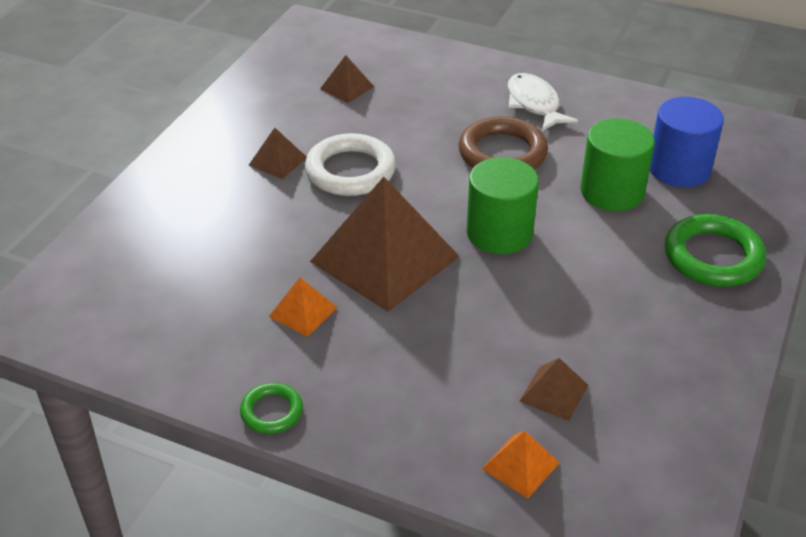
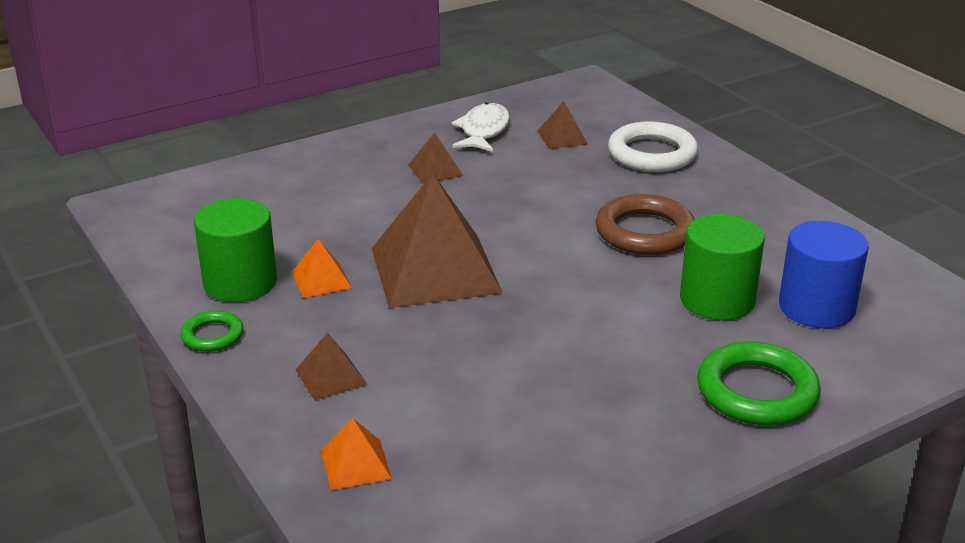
camera: 35 degrees right, 10 degrees down
(350, 171) = (487, 198): white ring -> white ring (652, 154)
(499, 233) = (562, 290): green cylinder -> green cylinder (240, 283)
(534, 104) = (727, 205): white fish -> white fish (483, 131)
(553, 393) = (454, 426): brown pyramid -> brown pyramid (331, 377)

